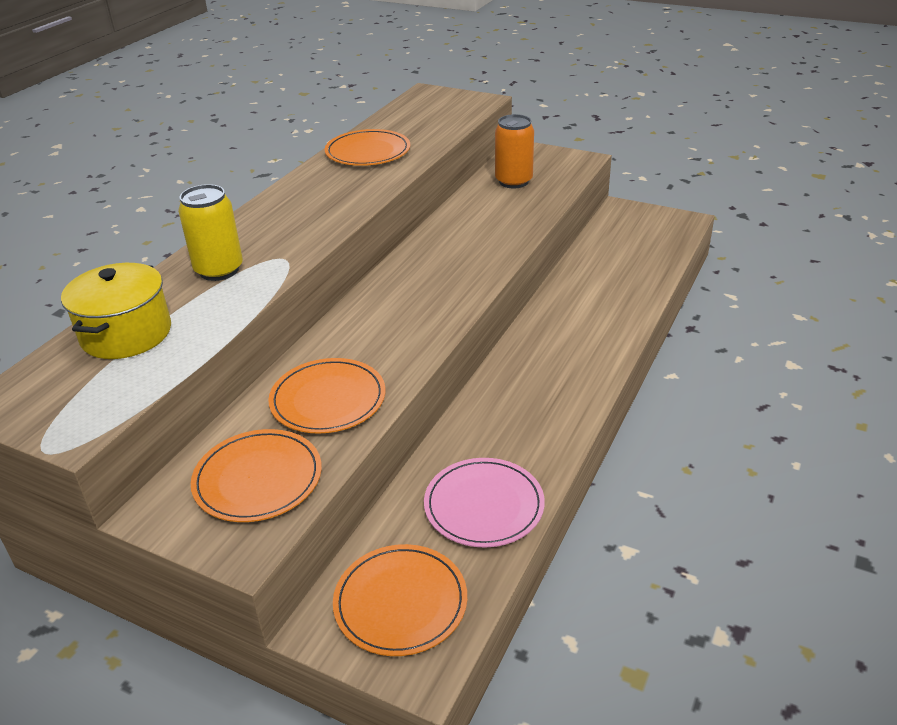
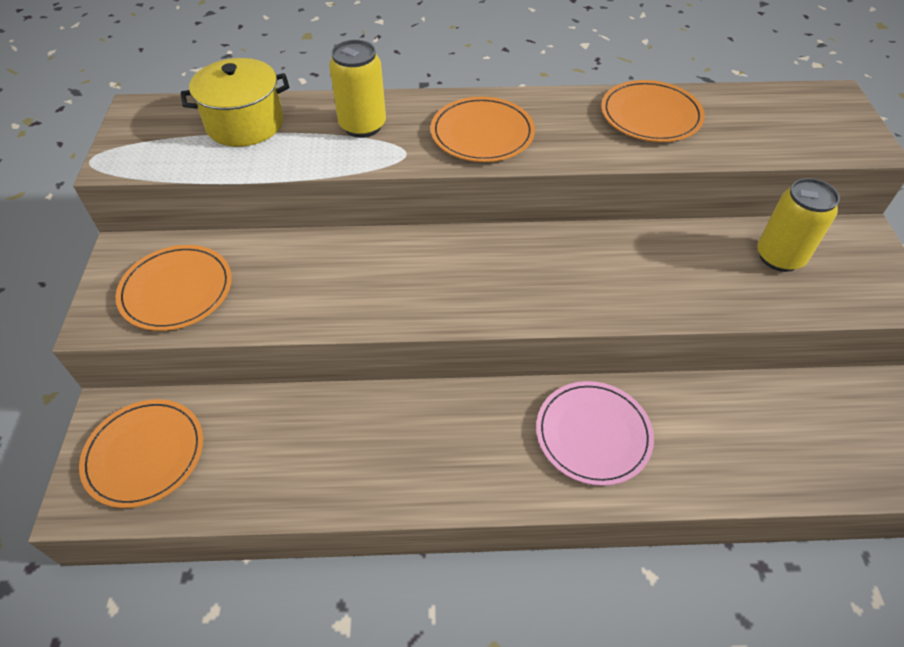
camera: 60 degrees right, 15 degrees up
(328, 399) = (293, 285): orange plate -> orange plate (482, 133)
(484, 505) = (279, 467): pink plate -> pink plate (593, 434)
(513, 181) = (779, 257): orange can -> yellow can

